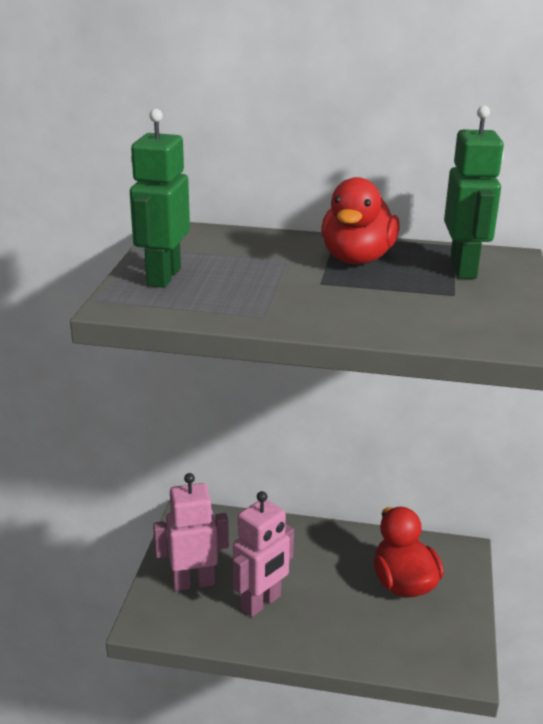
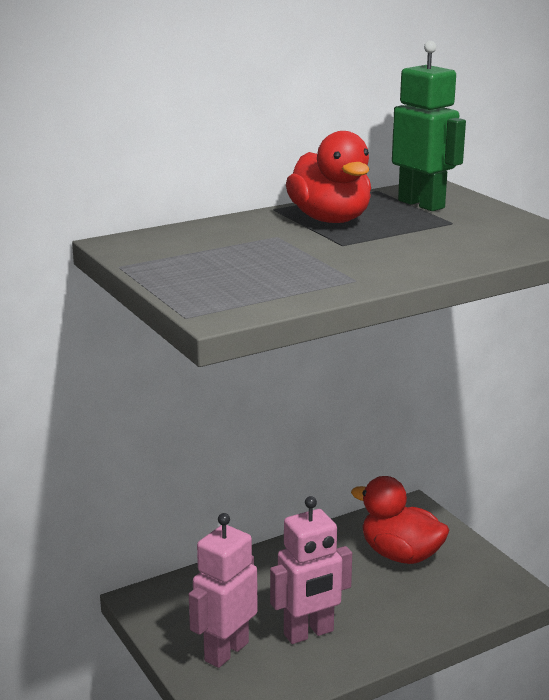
camera: 40 degrees left, 5 degrees down
(163, 277) = (203, 280): green robot -> none
(261, 603) = (309, 633): pink robot -> pink robot turned 60 degrees clockwise

